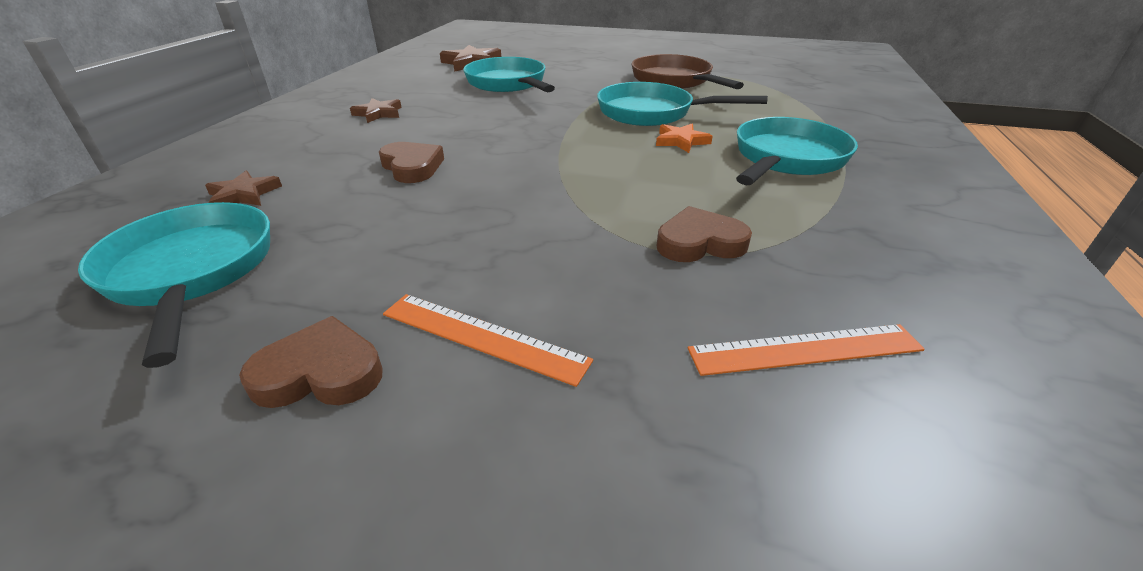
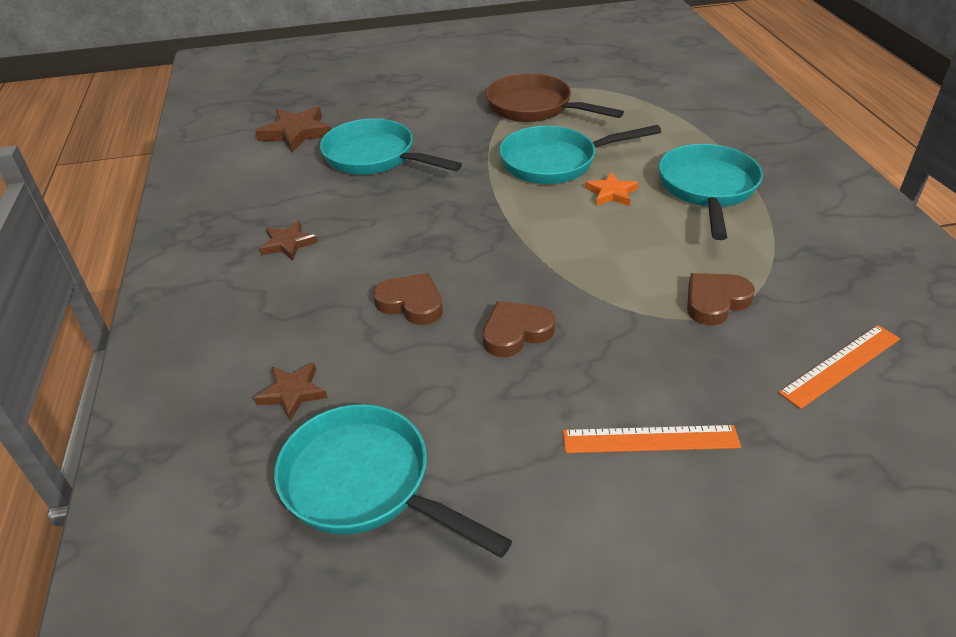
camera: 25 degrees left, 5 degrees up
(320, 373) = (576, 512): brown heart -> brown heart (516, 332)

